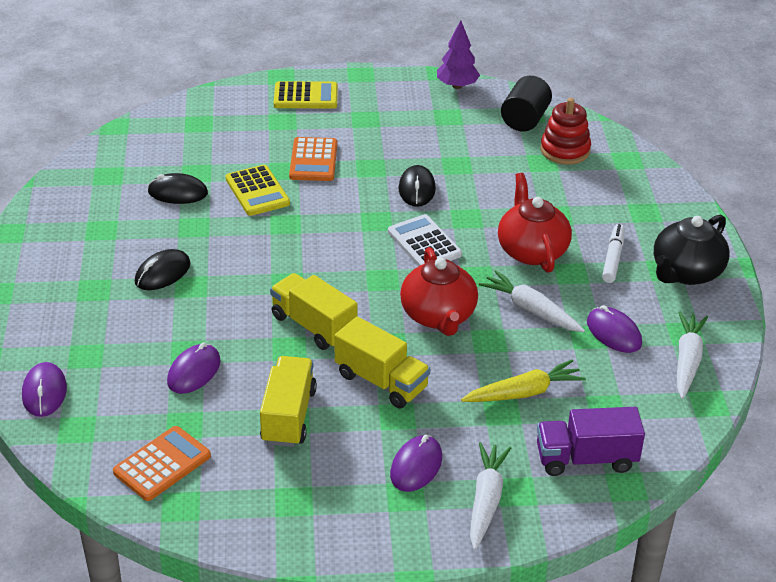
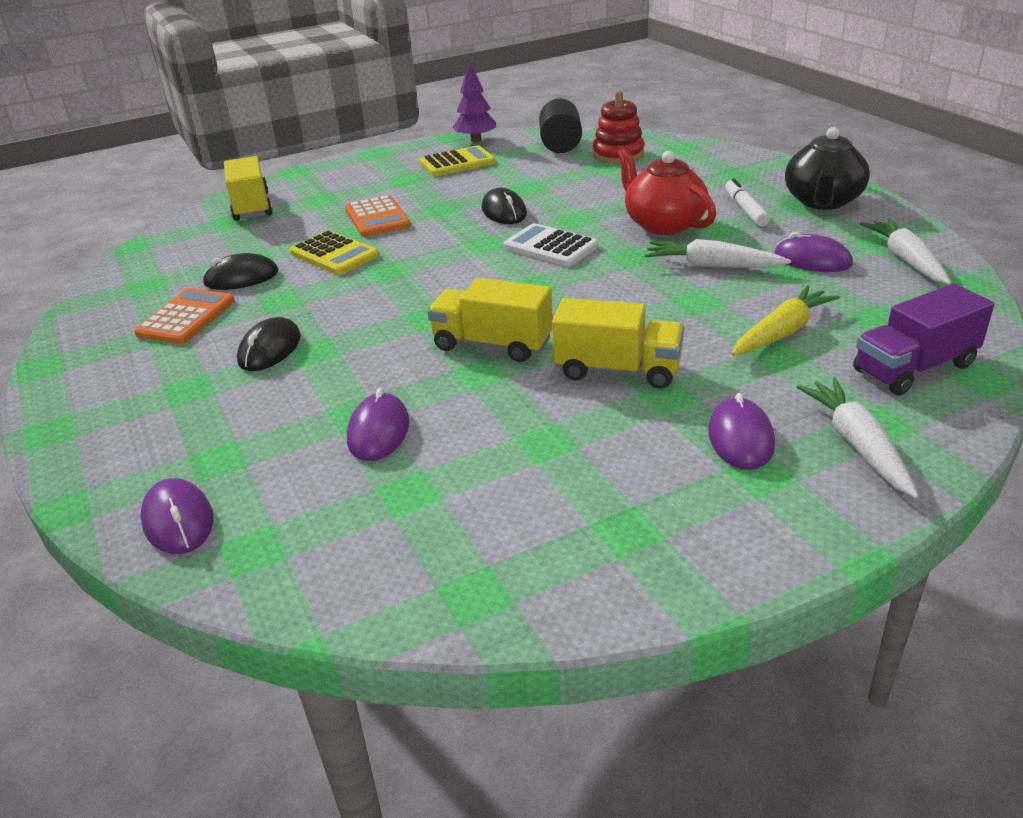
camera: 20 degrees left, 5 degrees down
(162, 464) = (410, 550): orange calculator -> orange calculator (186, 318)
(288, 416) = (538, 439): yellow truck -> yellow truck (251, 207)
(306, 96) = (332, 178): yellow calculator -> yellow calculator (457, 163)
(438, 316) = (623, 297): red teapot -> none

